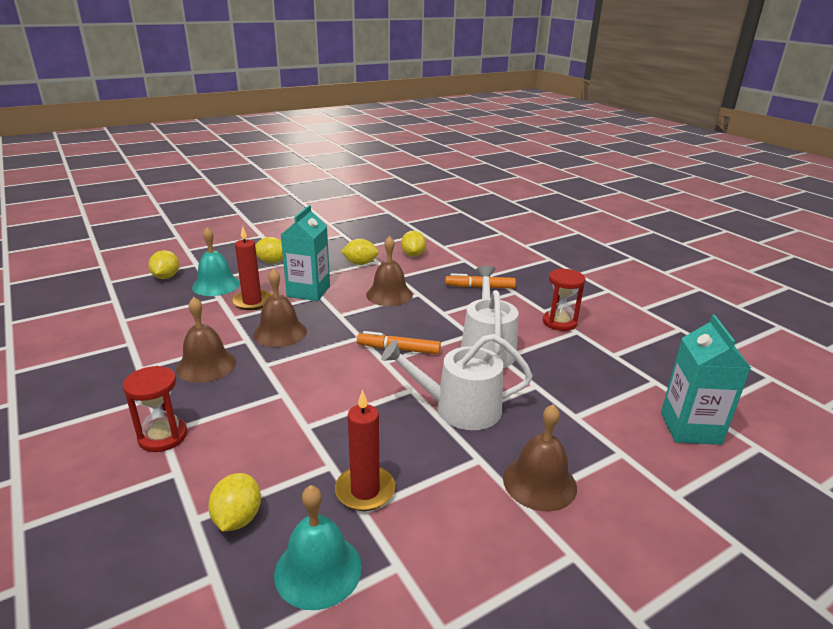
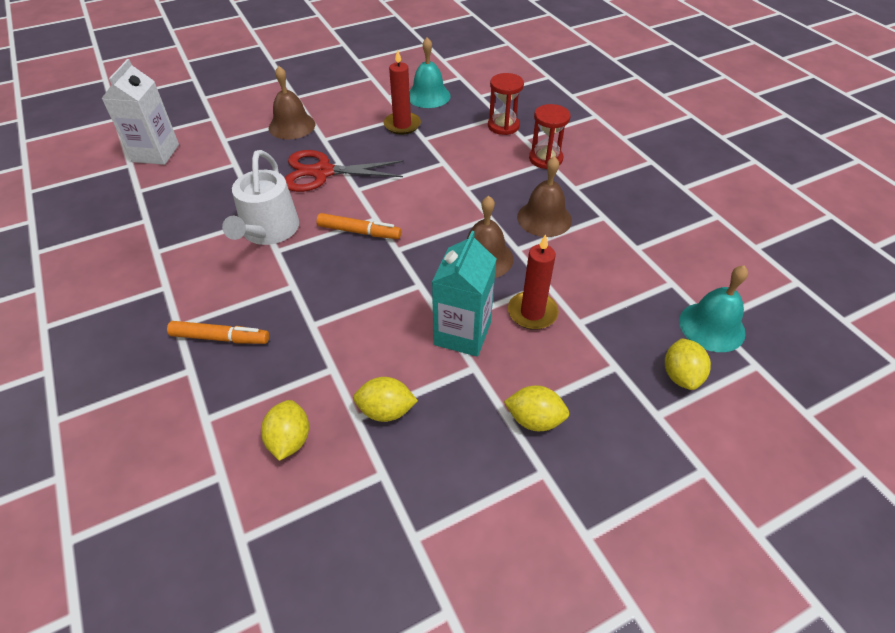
camera: 175 degrees left, 20 degrees up
(216, 285) = (596, 352): turquoise bell -> turquoise bell (712, 326)
(238, 518) = (476, 115): yellow lemon -> none
(389, 294) = (352, 324): brown bell -> none
(459, 408) = (322, 172): white watering can -> red scissors
(559, 322) = (163, 266): red hourglass -> red hourglass (503, 126)
(690, 428) = (155, 153): turquoise carton -> white carton

